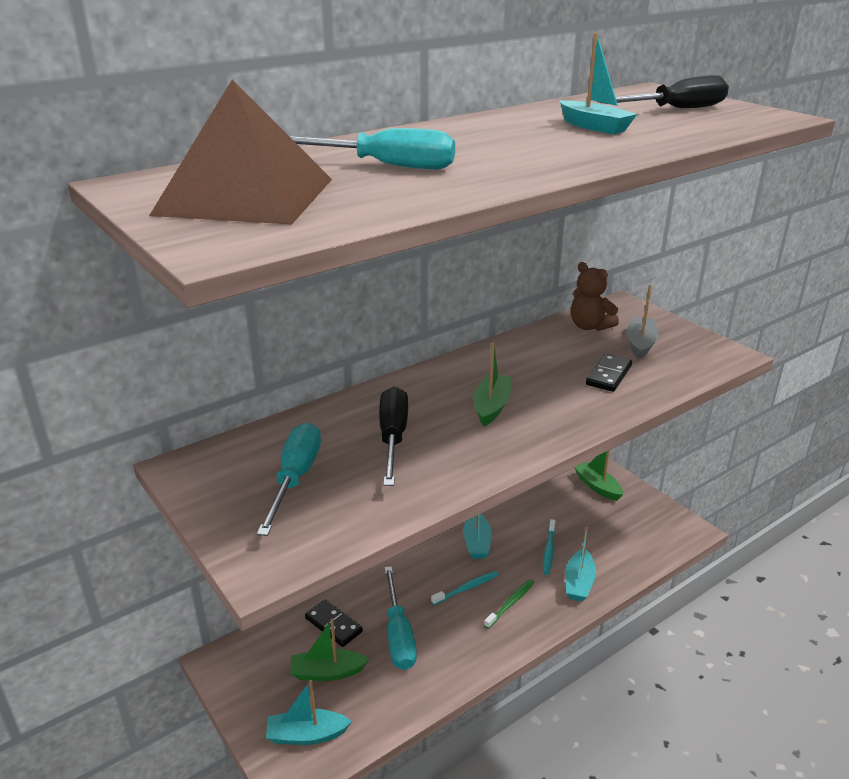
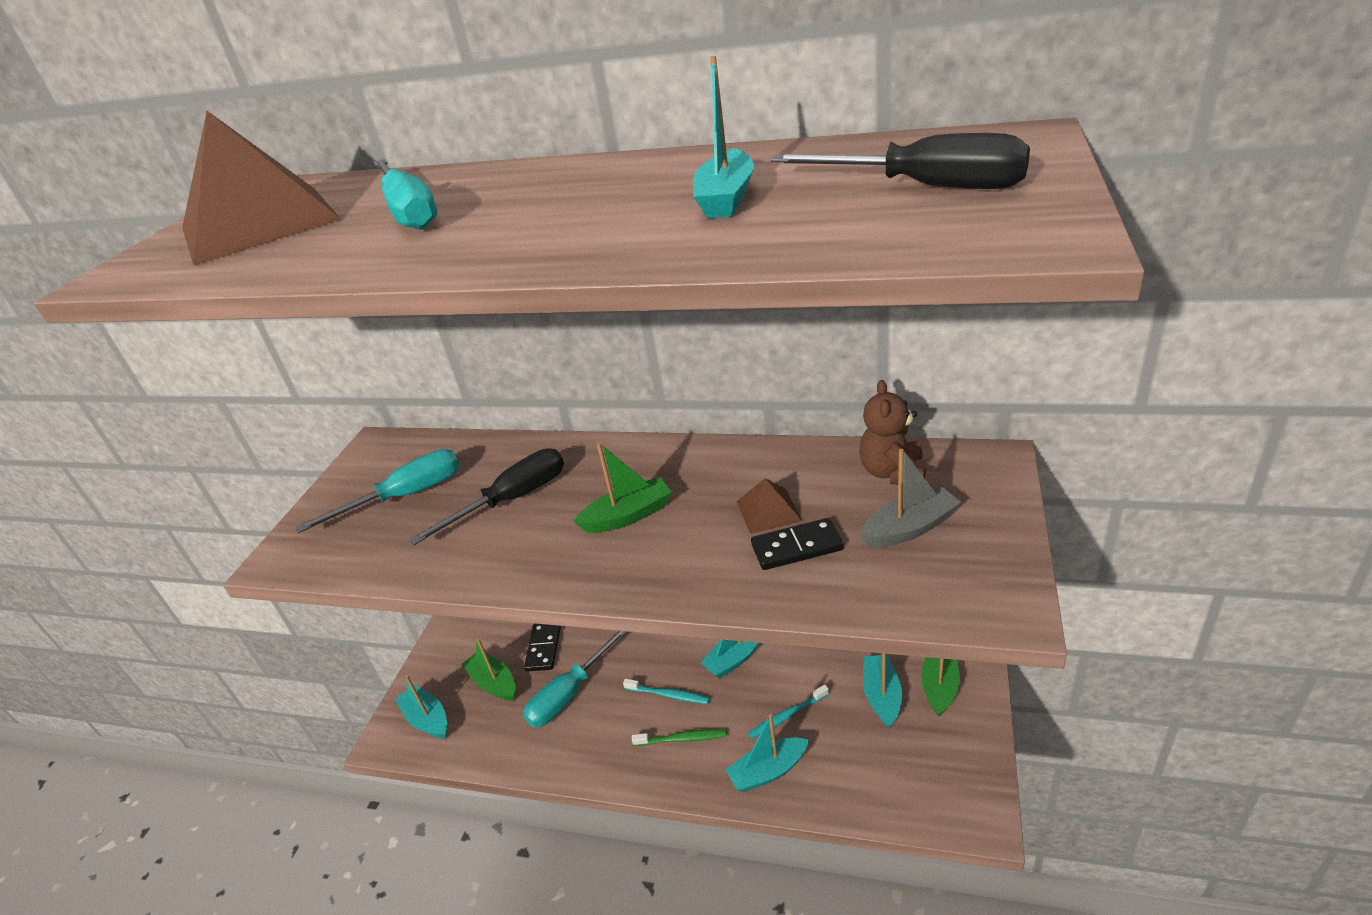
camera: 55 degrees right, 5 degrees up
(563, 368) = (768, 510): none -> brown pyramid
(579, 509) = (882, 696): none -> turquoise boat

